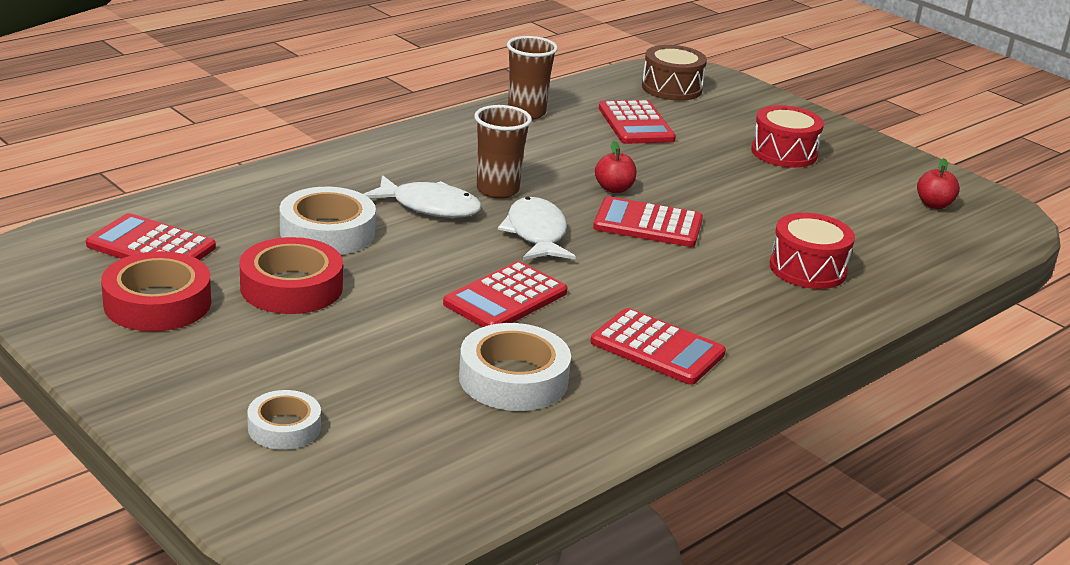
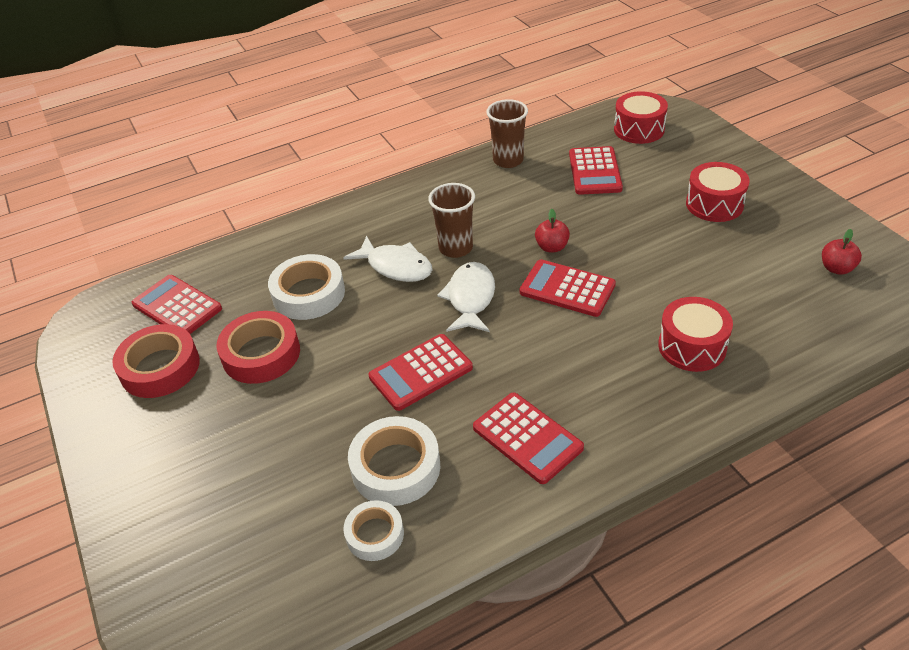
camera: 20 degrees right, 15 degrees up
(284, 427) = (201, 511): white tape -> white tape (375, 534)
(671, 88) = (639, 129): brown drum -> red drum

